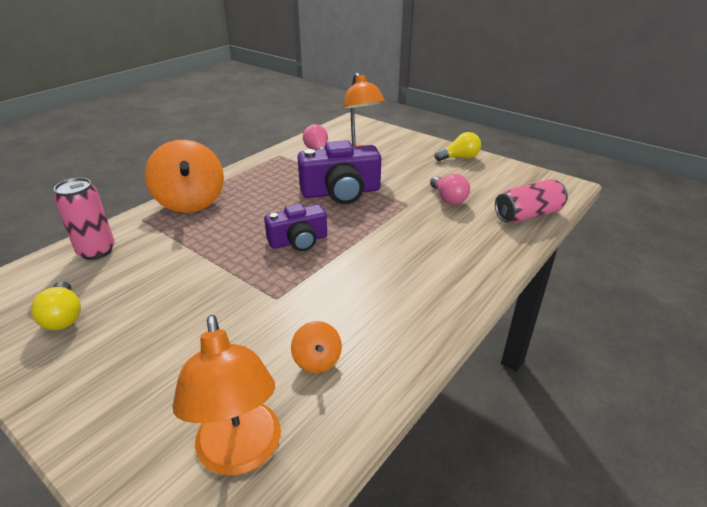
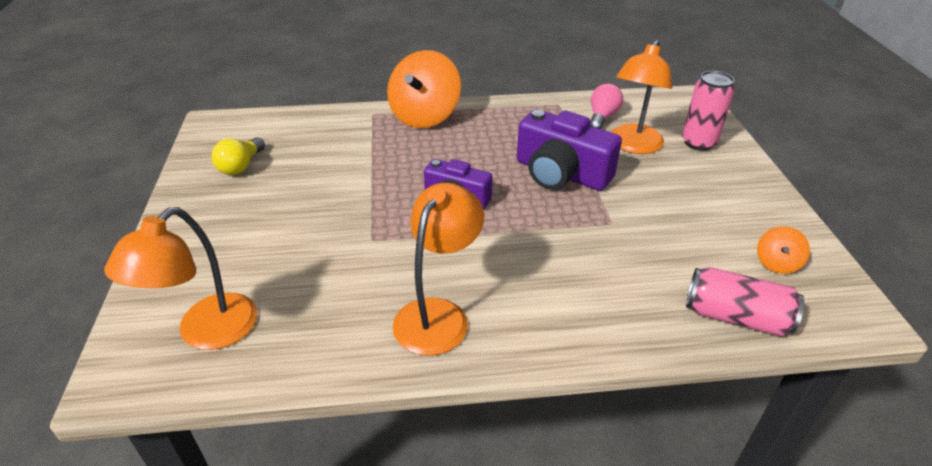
camera: 45 degrees right, 5 degrees up
(96, 251) = (315, 126): pink can -> pink can (698, 143)
(317, 360) = (330, 309): orange spinning top -> orange spinning top (776, 263)
(393, 312) = (438, 314): none -> orange lamp
(448, 199) = (665, 242): pink light bulb -> none
(459, 158) = (760, 202): yellow light bulb -> none

